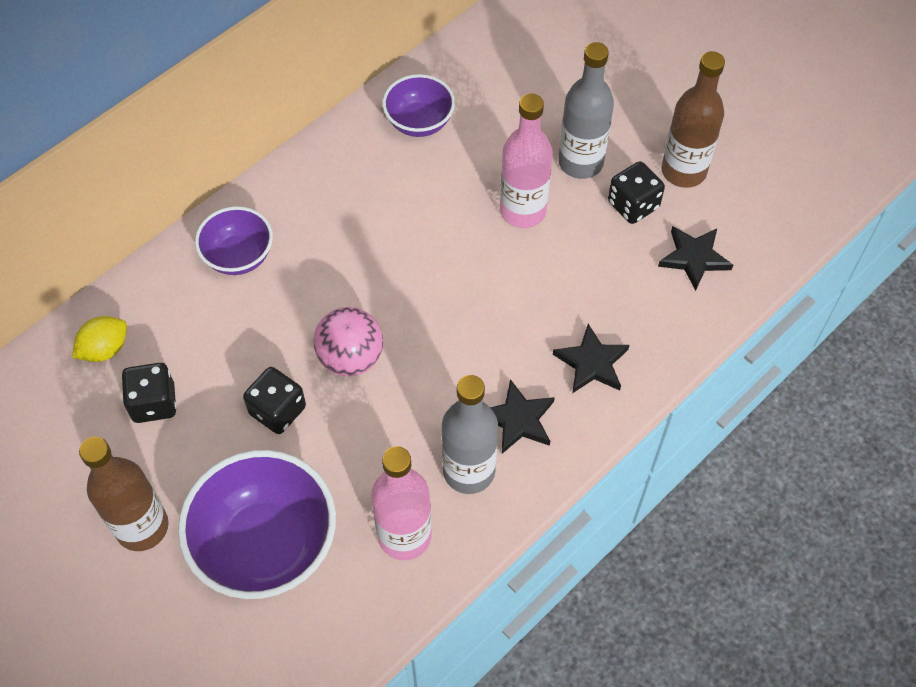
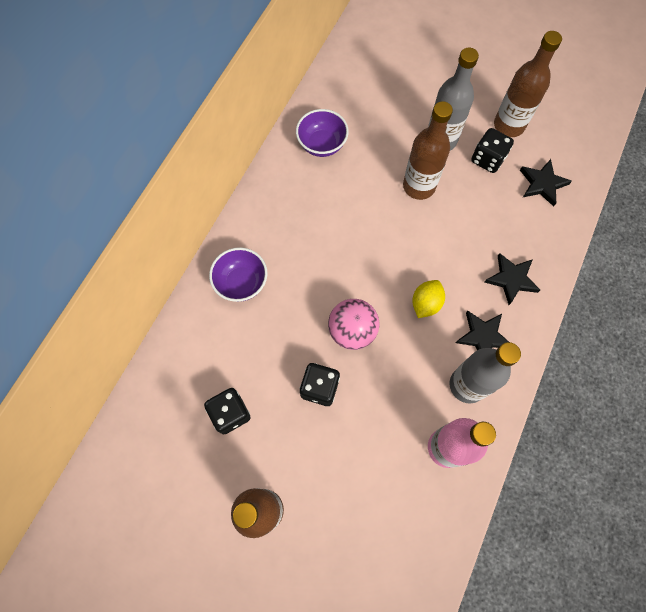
camera: 20 degrees left, 10 degrees up
(105, 349) = (177, 385): yellow lemon -> yellow lemon (425, 303)
(266, 545) = (356, 490): purple bowl -> none
(523, 211) = (419, 186): pink bottle -> brown bottle

